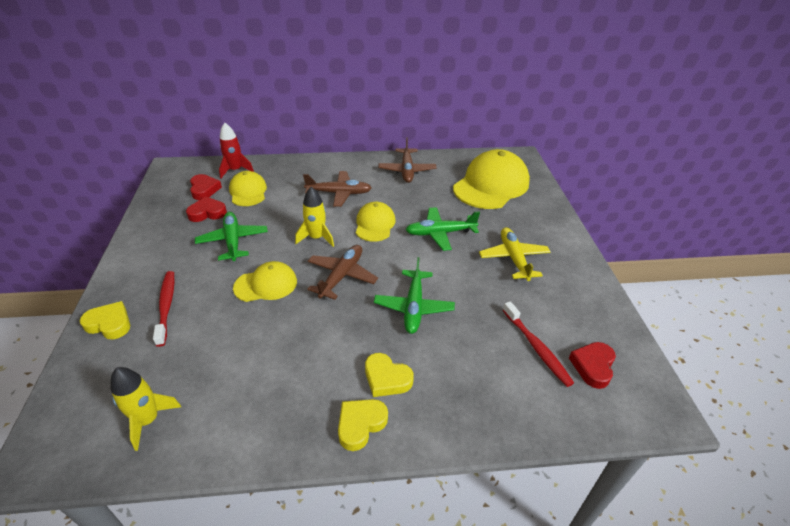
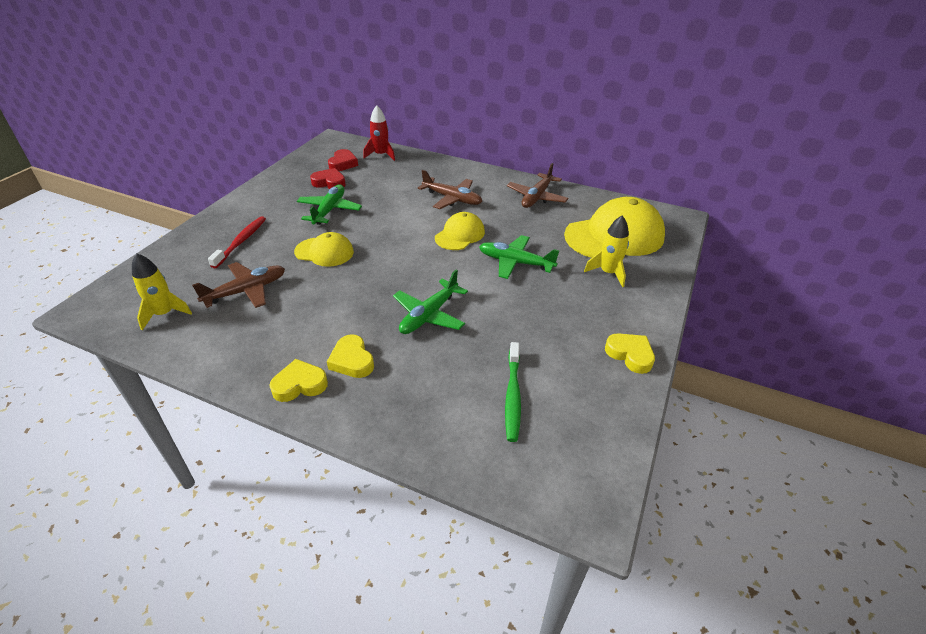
camera: 30 degrees right, 0 degrees up
(109, 324) = (195, 240): yellow heart -> yellow heart (630, 355)
(248, 192) = (375, 175): yellow cap -> none
(316, 238) = (398, 229): yellow rocket -> yellow rocket (608, 273)
(342, 276) = (390, 267): brown plane -> brown plane (246, 291)
(513, 258) = (570, 310): yellow plane -> none
(536, 348) = (512, 396): red toothbrush -> green toothbrush
(593, 366) = (555, 437): red heart -> none

